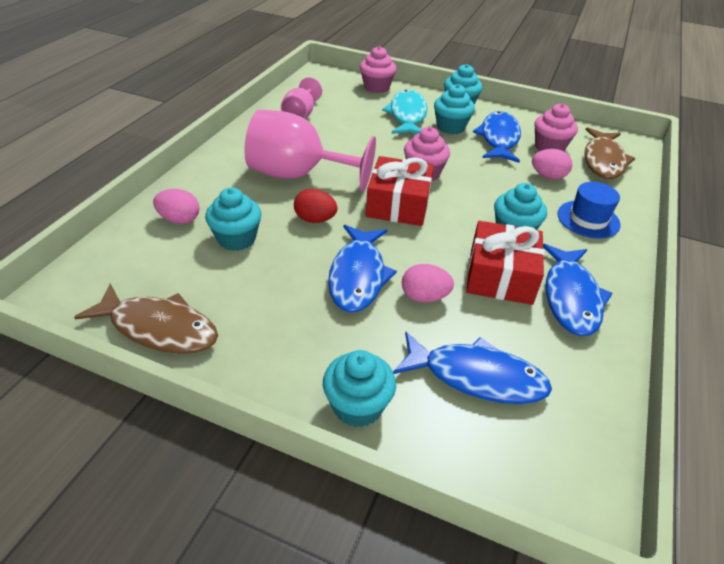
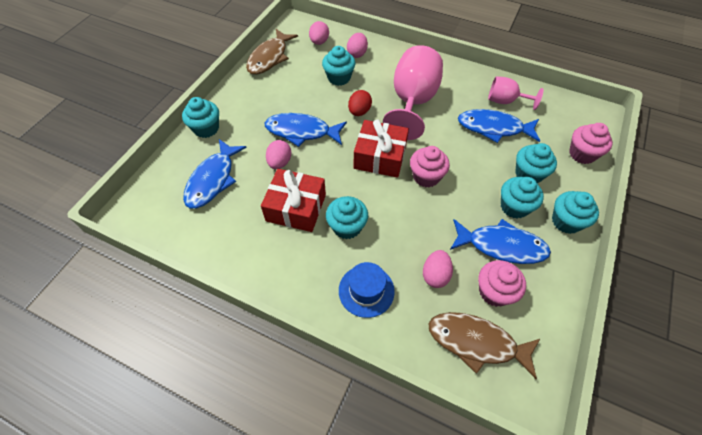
camera: 95 degrees right, 15 degrees up
(132, 262) = (319, 42): none -> pink egg
(407, 115) = (528, 174): turquoise fish -> turquoise cupcake
(571, 297) = (270, 247): blue fish -> blue fish (494, 128)

